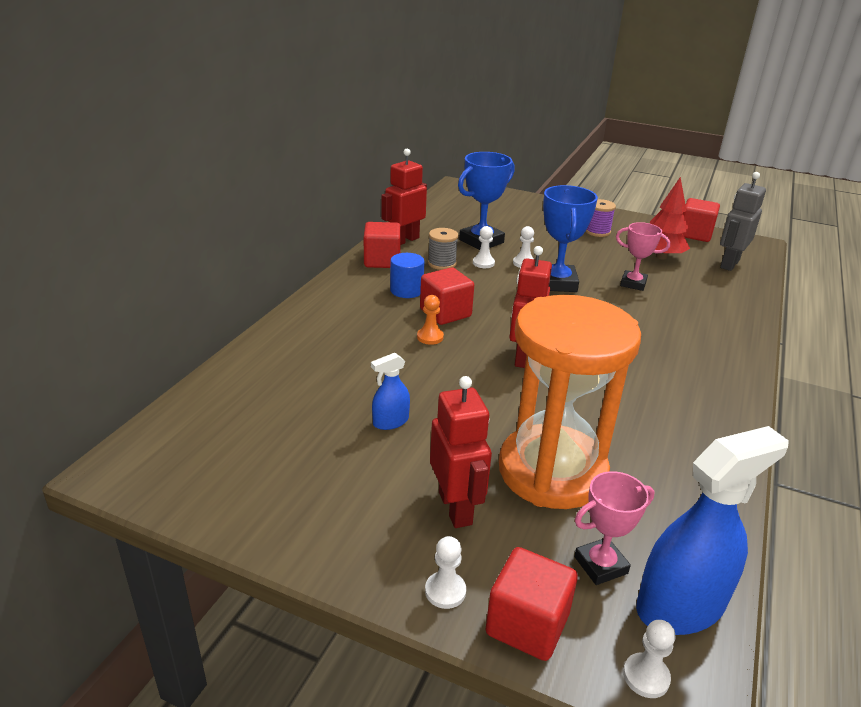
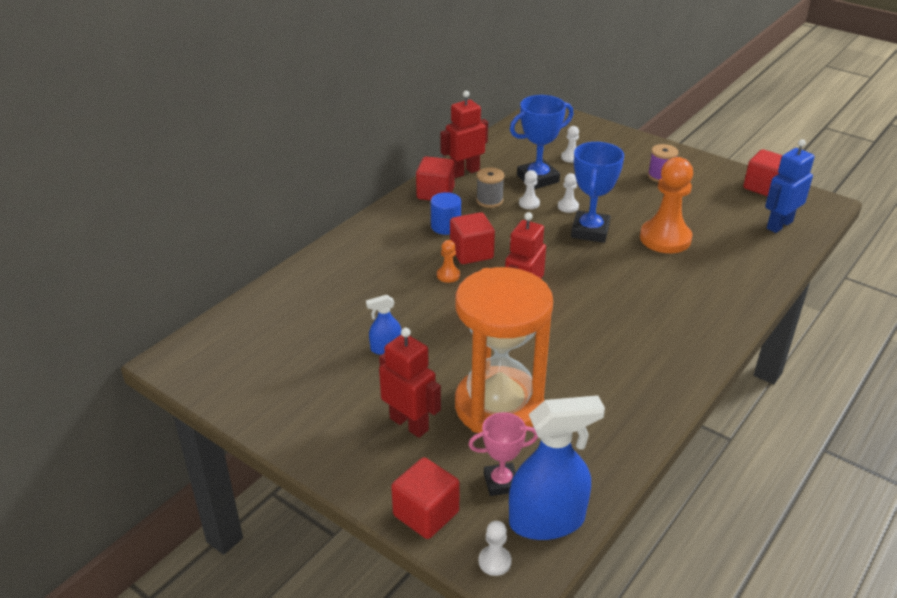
camera: 15 degrees right, 5 degrees up
(445, 591) = (377, 482): white pawn -> white pawn (570, 157)
(456, 508) = (409, 424): red robot -> red robot turned 45 degrees counterclockwise
(633, 283) = (665, 238): pink trophy -> orange pawn
(661, 257) = (711, 211): red tree -> none
(729, 264) = (779, 225): grey robot -> blue robot

